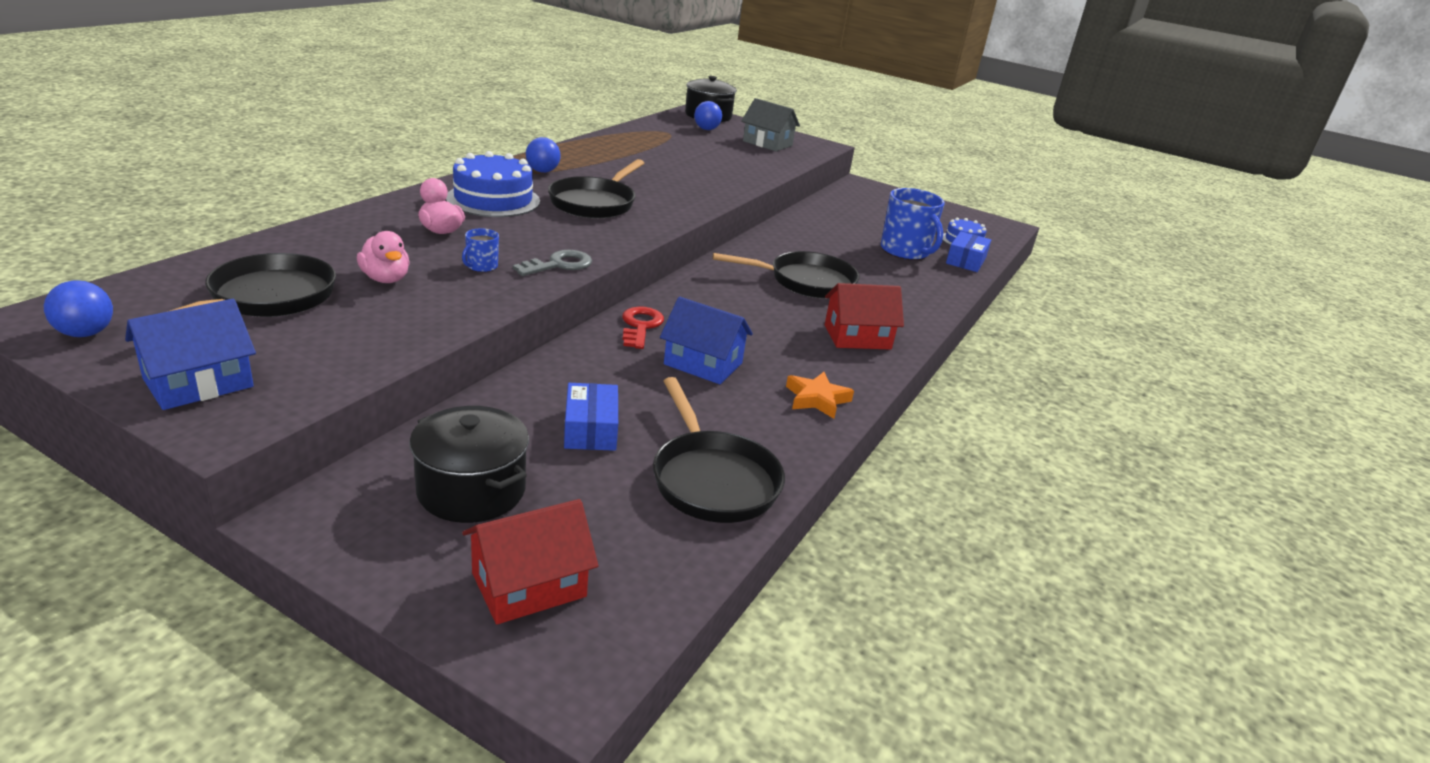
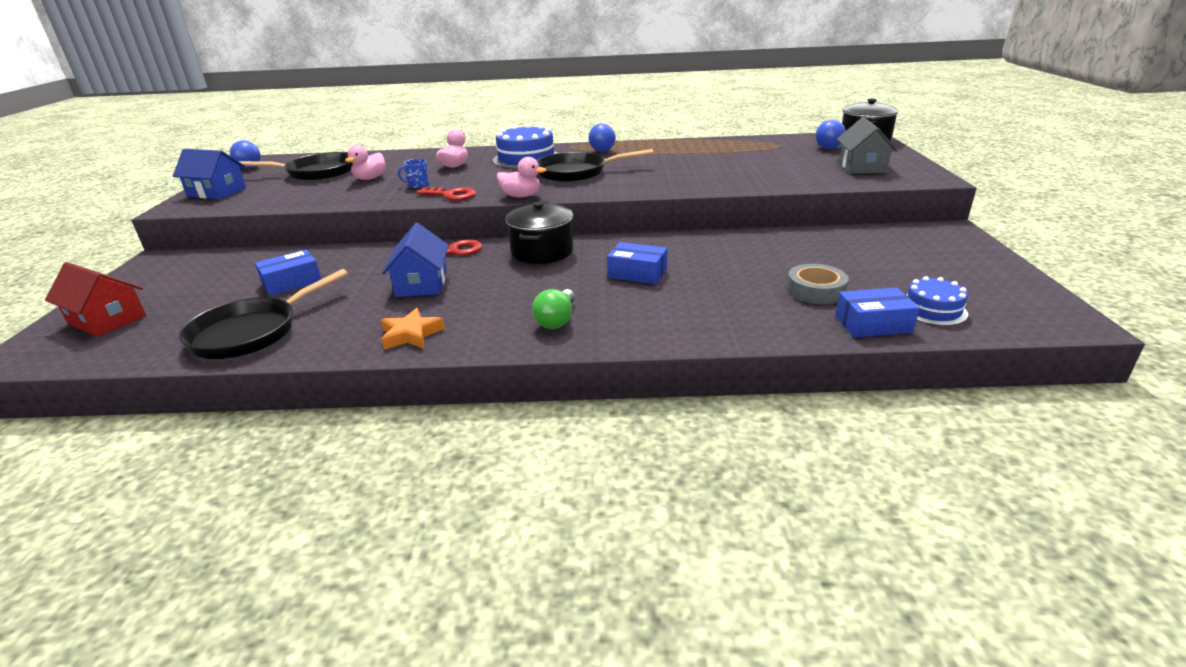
camera: 65 degrees right, 0 degrees up
(471, 490) = (200, 278): black pot -> black pot (542, 252)
(559, 265) = (451, 195): grey key -> red key
(626, 242) = (521, 196): none -> pink duck
(806, 282) = (637, 273): black pan -> blue box
(857, 337) = (557, 320): red house -> green light bulb
(905, 251) = (815, 290): blue mug -> grey tape

